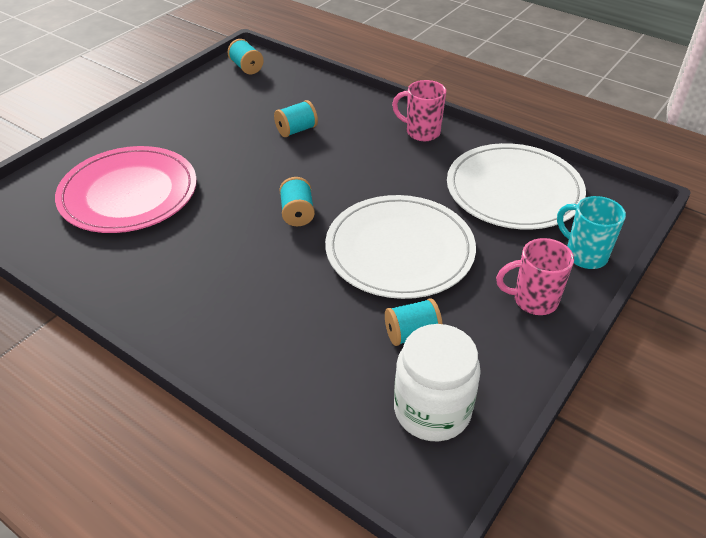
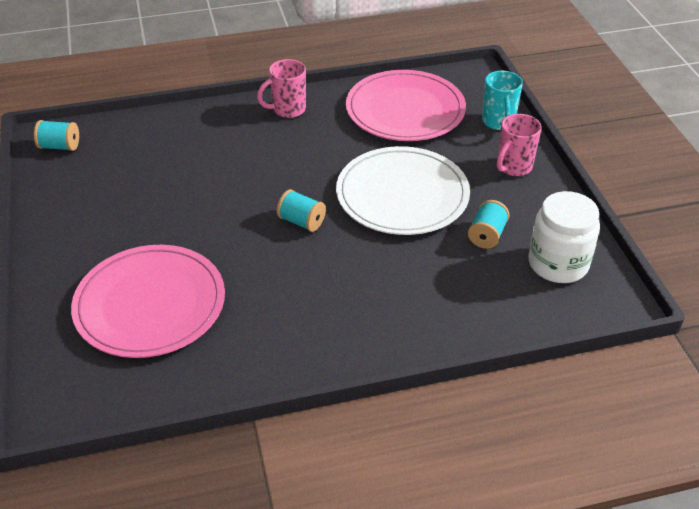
camera: 50 degrees left, 0 degrees up
(296, 130) = (196, 167): turquoise spool -> none
(514, 190) = (405, 110): white plate -> pink plate
(584, 255) = (498, 122): turquoise mug -> turquoise mug turned 90 degrees counterclockwise

